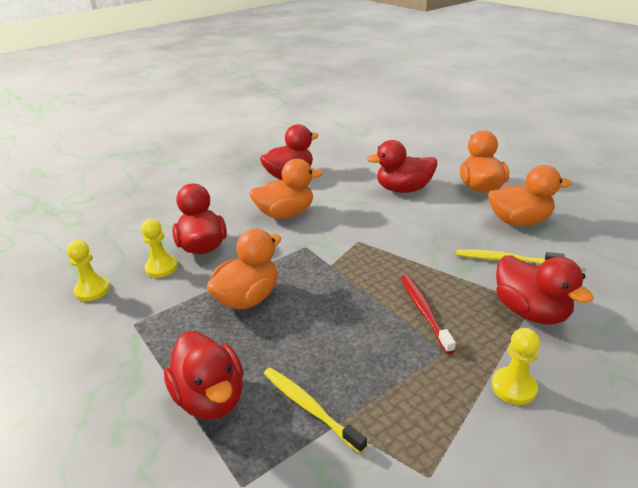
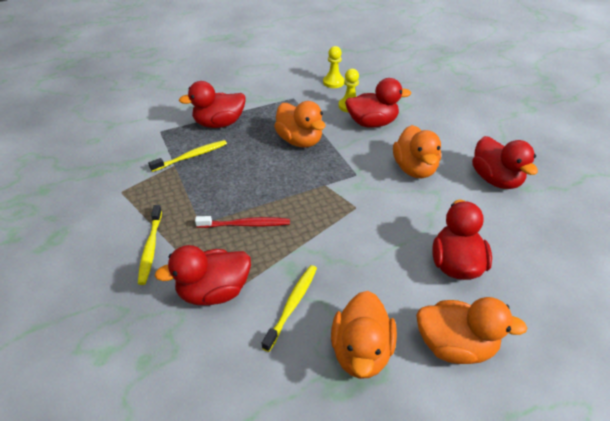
camera: 100 degrees right, 10 degrees up
(513, 387) = (150, 248): yellow pawn -> yellow toothbrush

